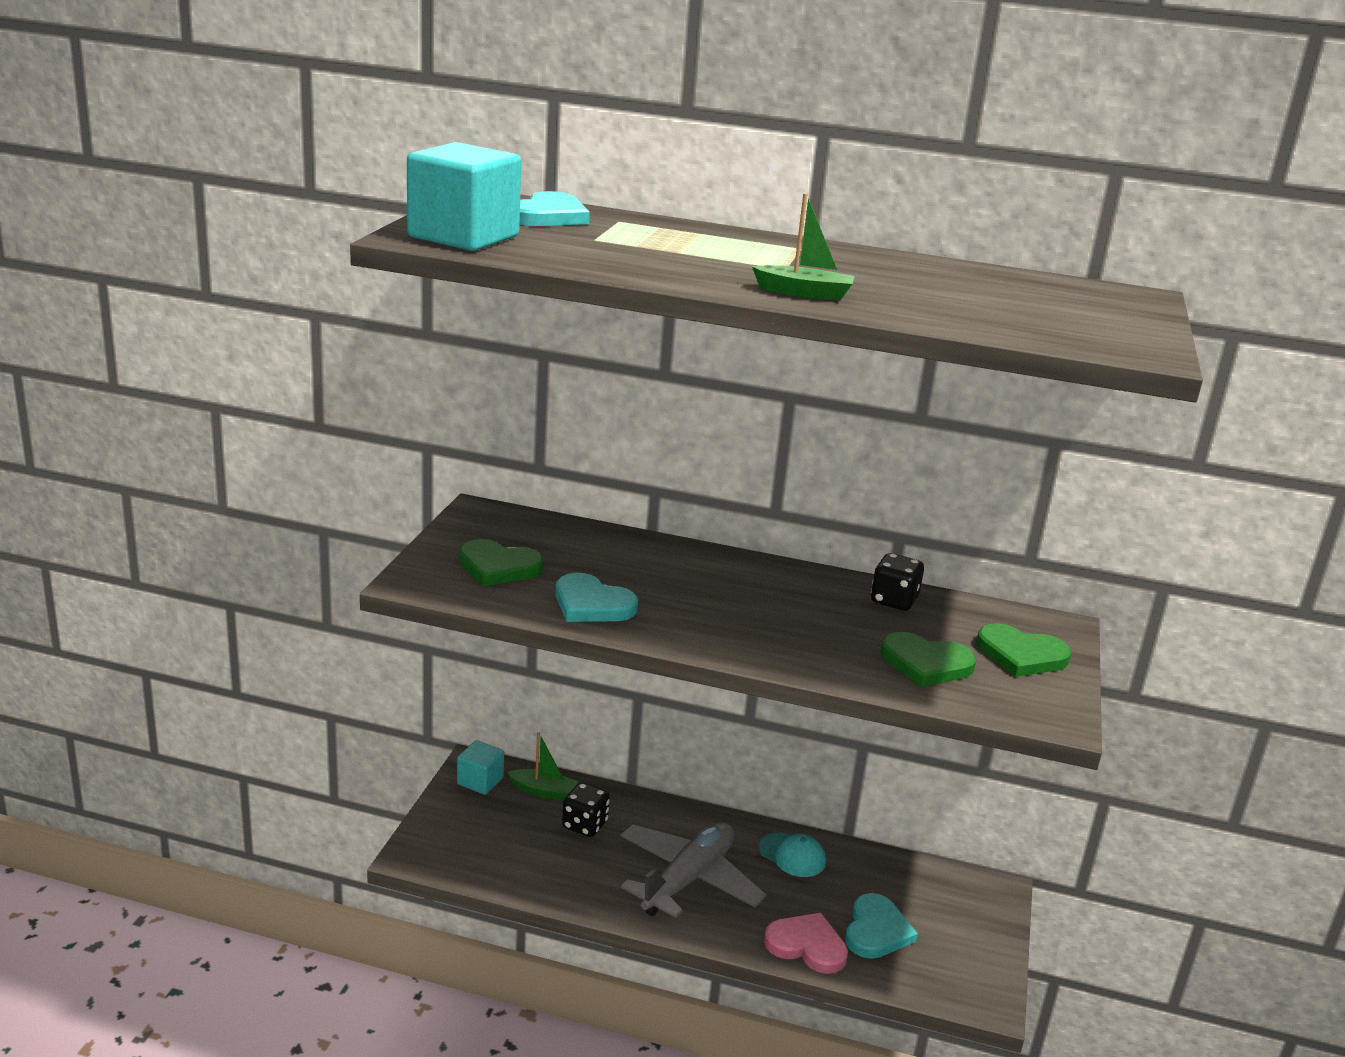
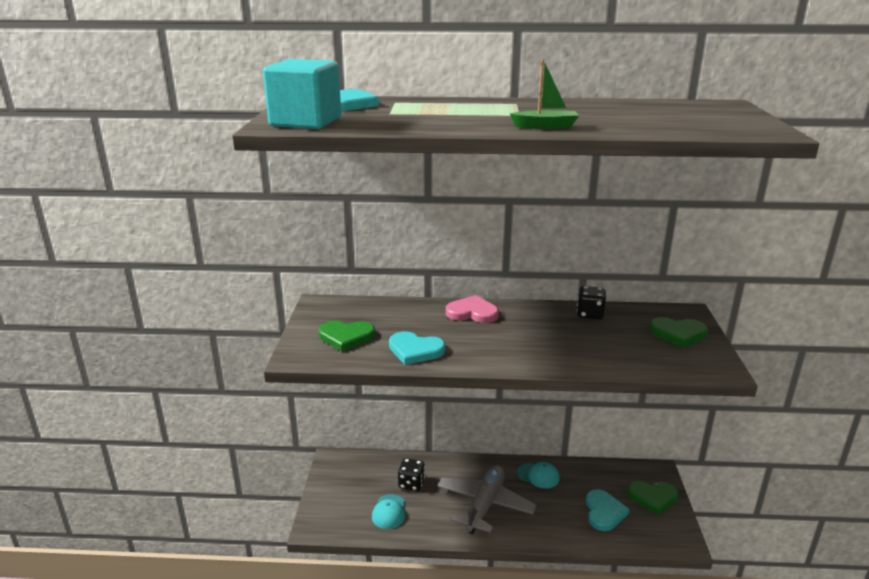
camera: 10 degrees left, 0 degrees up
(480, 781) = (338, 469): turquoise cube -> none
(535, 858) = (389, 512): none -> turquoise cap
(543, 791) = (379, 467): green boat -> none
(807, 946) = (569, 531): pink heart -> pink heart (472, 313)
(926, 663) = (629, 350): green heart -> green heart (653, 497)

